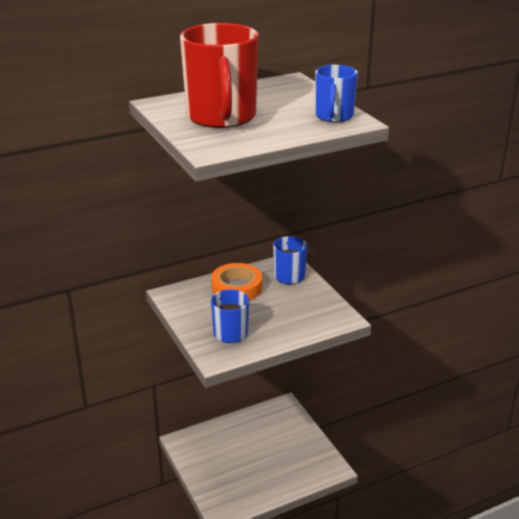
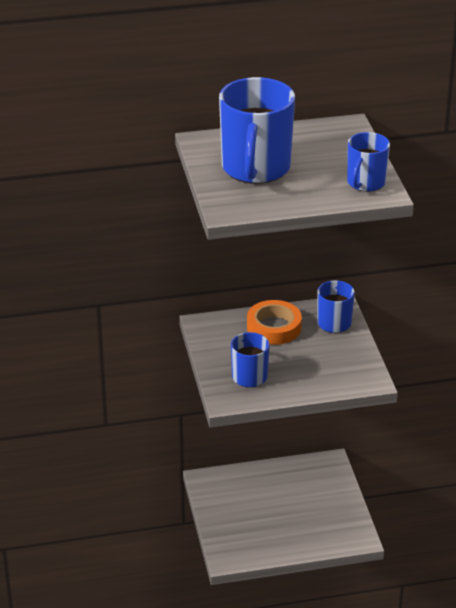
camera: 15 degrees right, 5 degrees up
(221, 117) = (255, 168): red mug -> blue mug

